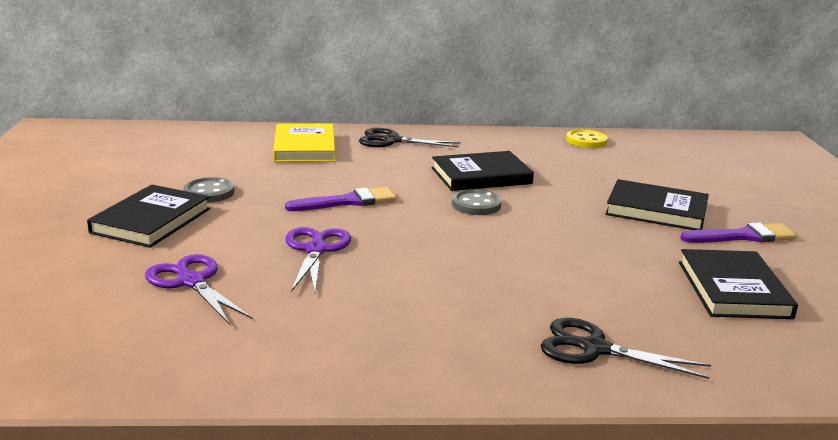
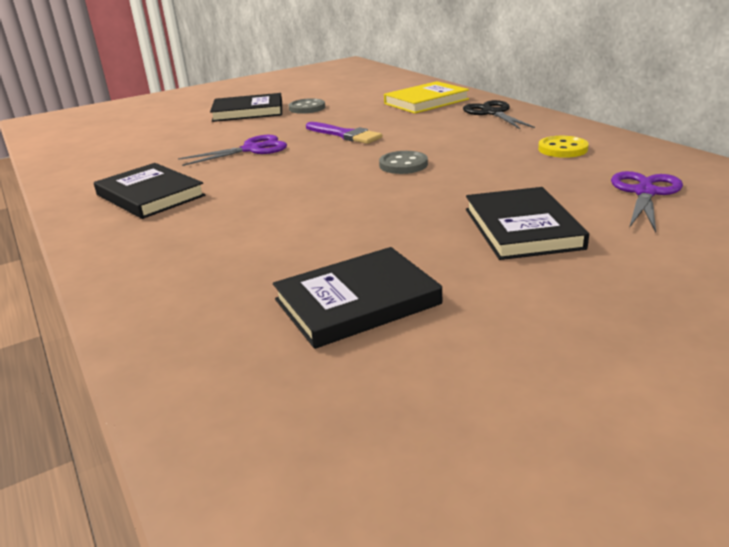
camera: 65 degrees right, 5 degrees up
(191, 281) = (176, 140): purple scissors -> purple scissors (645, 192)
(481, 176) = (472, 151): black book -> black book (150, 195)
(586, 141) = (666, 161): yellow button -> yellow button (562, 149)
(593, 348) = (167, 261): black scissors -> none
(743, 236) = (524, 285): purple brush -> none

